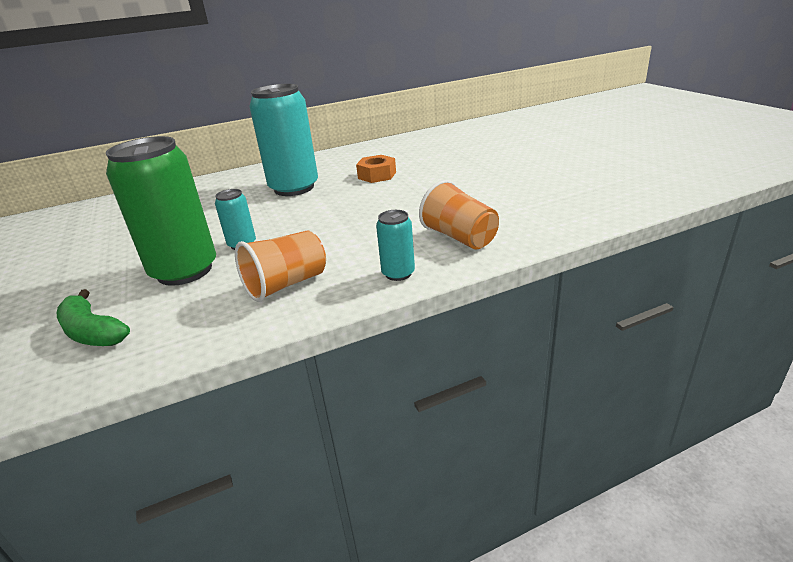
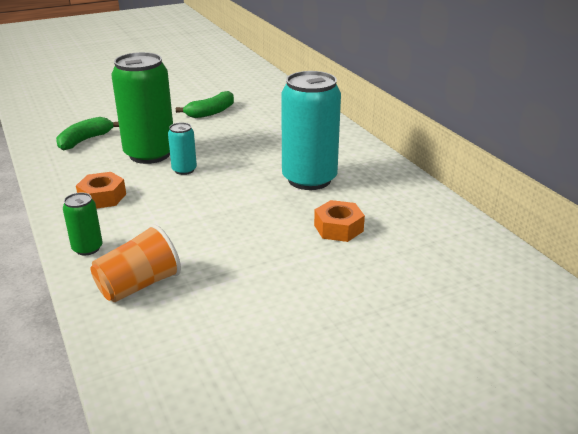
camera: 85 degrees right, 0 degrees up
(88, 247) = (211, 112): none -> green banana
(286, 284) = (102, 197): orange cup -> orange nut
(398, 273) = (87, 248): turquoise can -> green can

